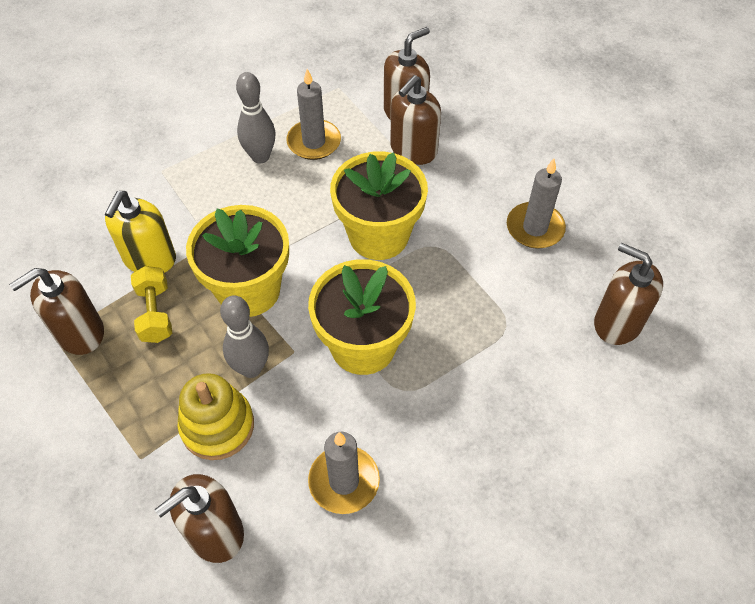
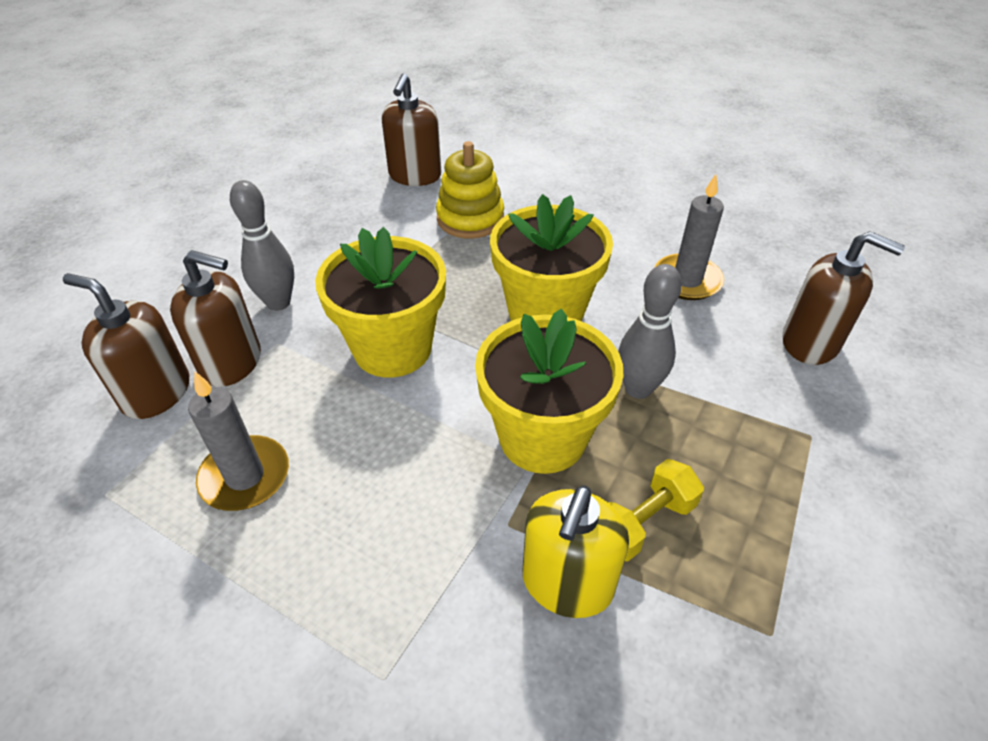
camera: 115 degrees left, 10 degrees down
(80, 333) = (739, 603): brown soap dispenser -> none
(149, 259) = (567, 583): yellow soap dispenser -> yellow soap dispenser turned 120 degrees clockwise
(217, 426) = (720, 387): yellow stacking toy -> yellow stacking toy (470, 219)
(260, 156) = (298, 534): grey bowling pin -> grey bowling pin (278, 302)
(535, 228) = (325, 239): grey candle -> none

